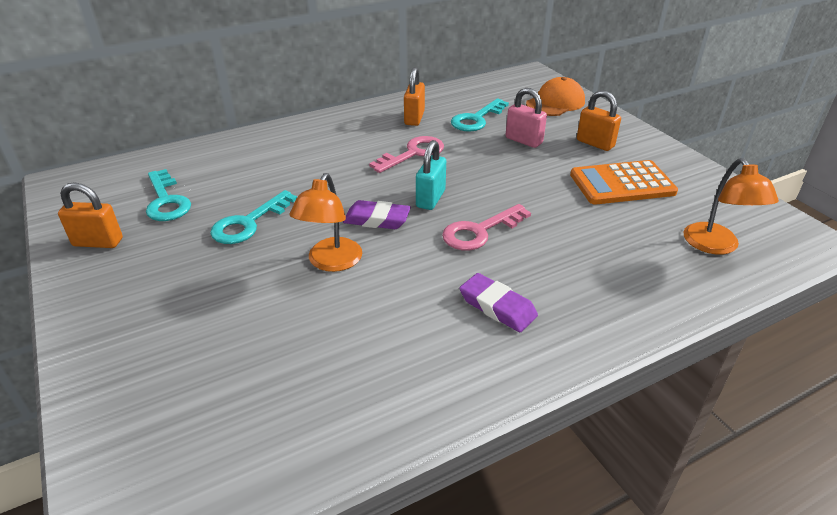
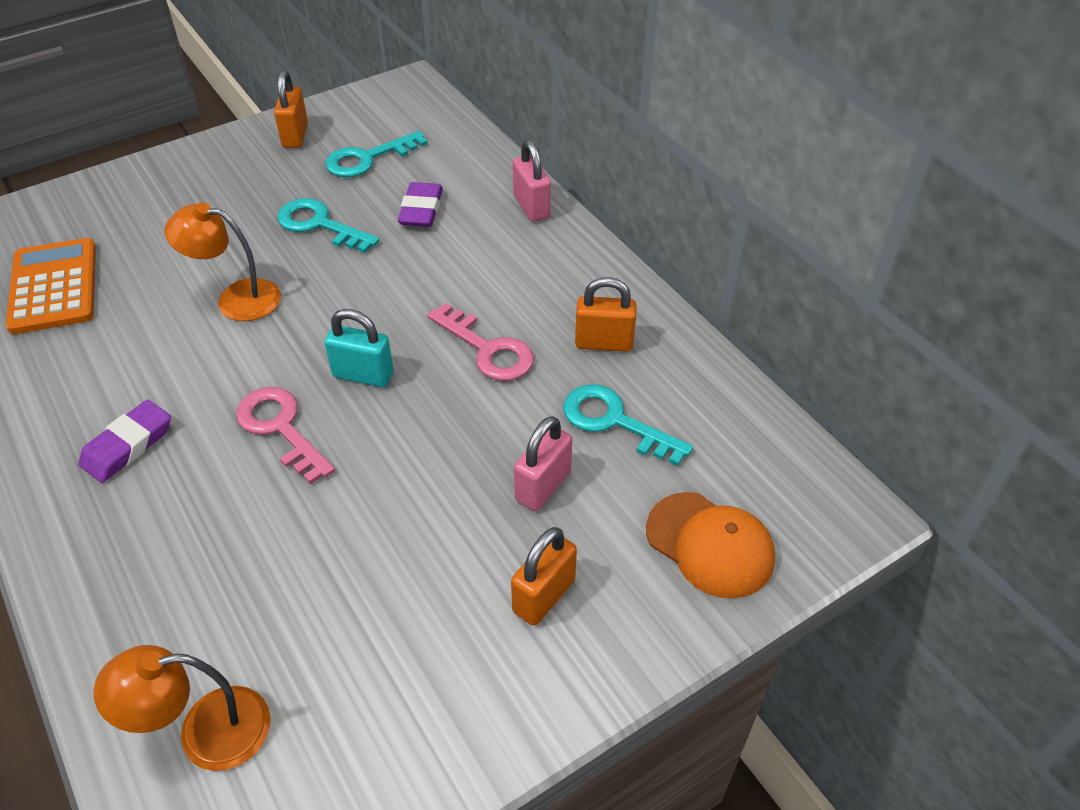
camera: 85 degrees right, 10 degrees up
(273, 134) = (531, 207): none -> pink padlock
(377, 219) = (317, 327): purple eraser -> purple eraser (421, 209)
(622, 184) = (400, 620): orange calculator -> orange calculator (54, 287)

